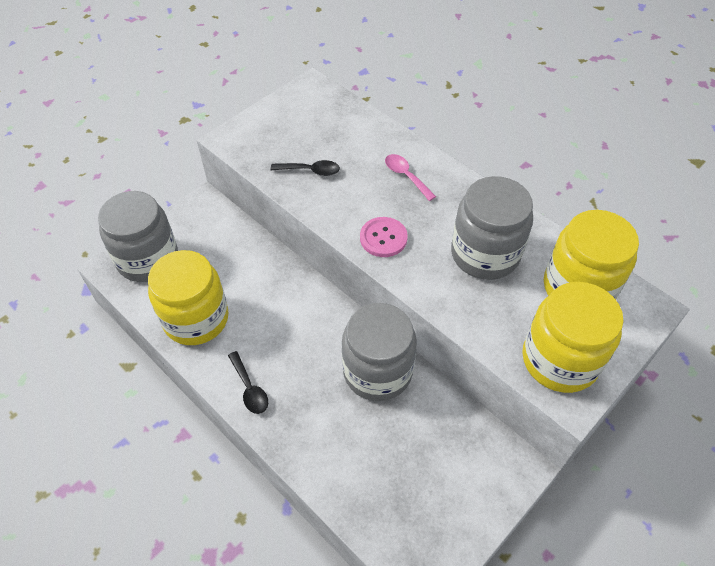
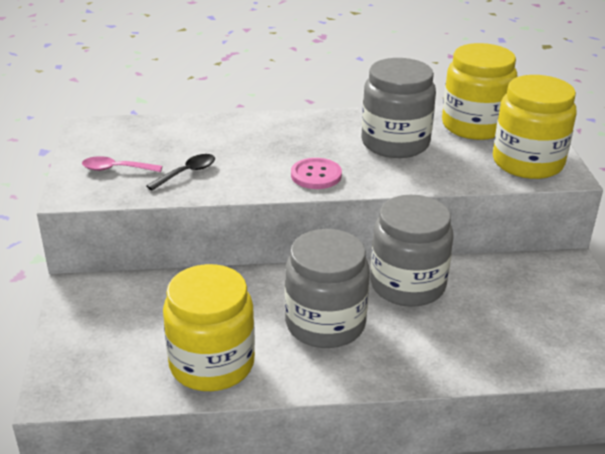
camera: 50 degrees left, 20 degrees down
(148, 259) = (87, 361): grey jar -> grey jar (325, 324)
(249, 388) = (338, 368): black spoon -> none
(406, 176) = (267, 136): pink spoon -> pink spoon (116, 169)

